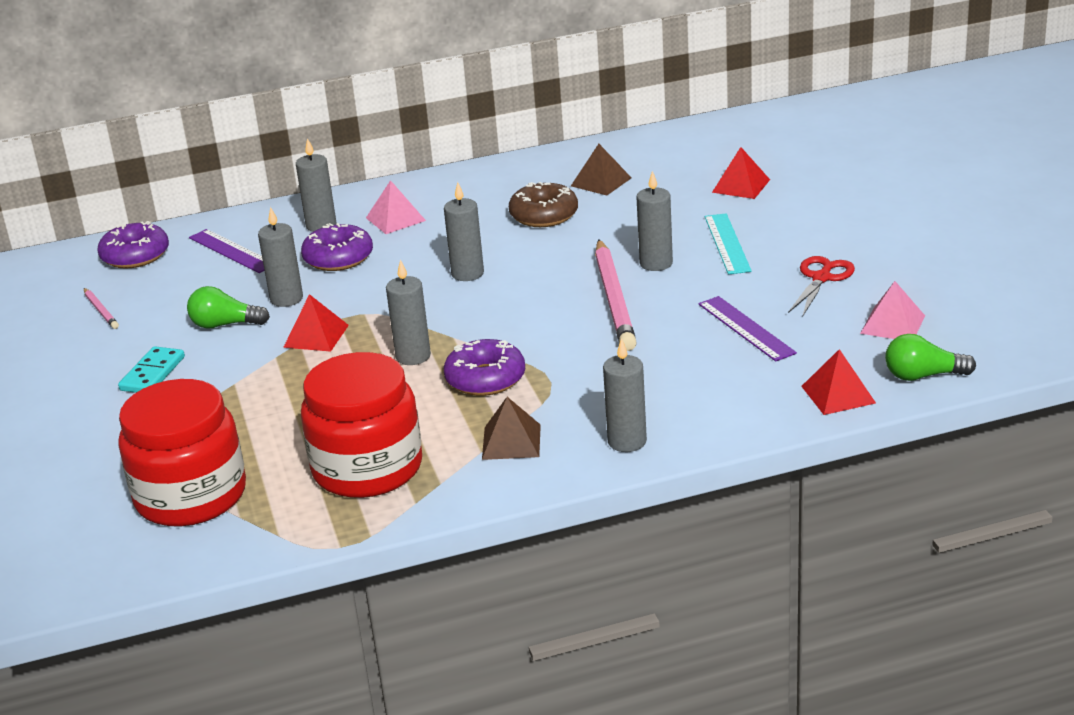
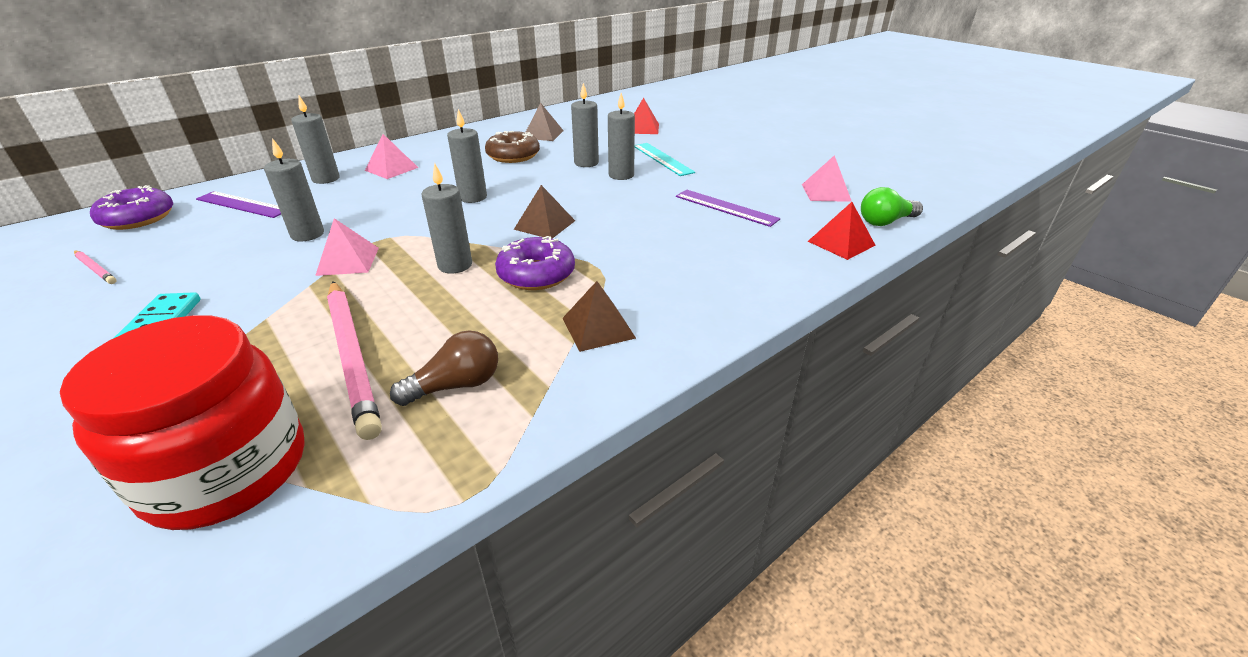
camera: 25 degrees left, 5 degrees up
(225, 325) = (245, 264): green light bulb -> none
(316, 336) = (348, 261): red pyramid -> pink pyramid
(338, 258) = (350, 199): purple donut -> none
(367, 468) = (456, 385): red jar -> brown light bulb
(525, 322) = (544, 225): none -> brown pyramid
(613, 299) = (607, 201): pink pencil -> pink pencil (352, 357)
(627, 441) = (708, 308): grey candle -> grey candle (586, 163)
(821, 278) = (747, 171): red scissors -> none

